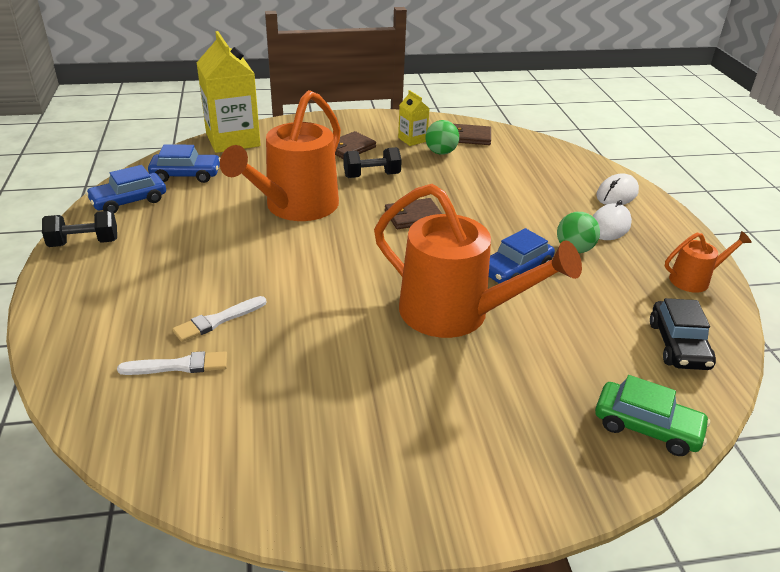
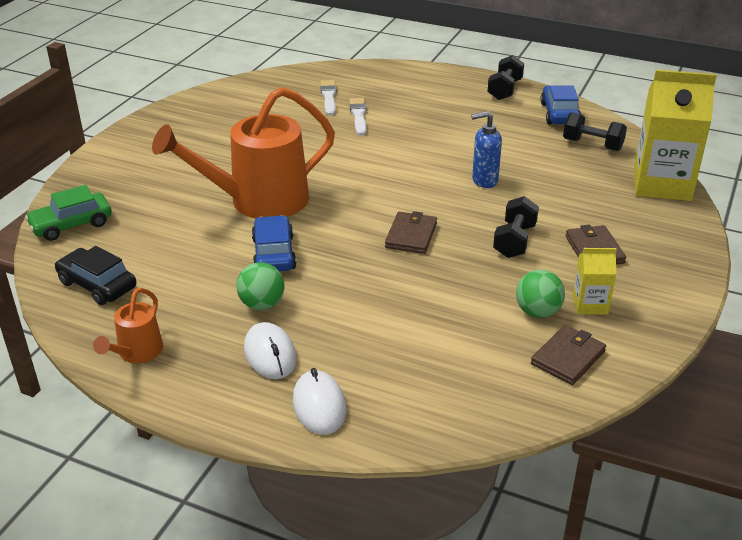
camera: 125 degrees right, 0 degrees up
(179, 366) = (329, 97): white brush -> white brush turned 150 degrees clockwise
(186, 175) = (592, 145): blue car -> black dumbbell
(295, 207) = (484, 181): orange watering can -> blue soap dispenser

